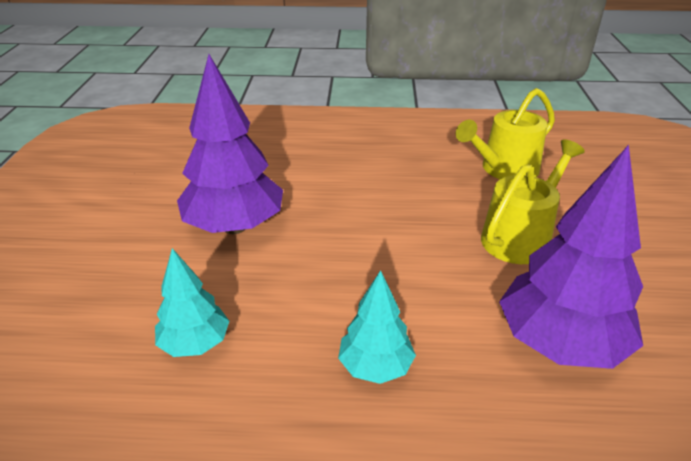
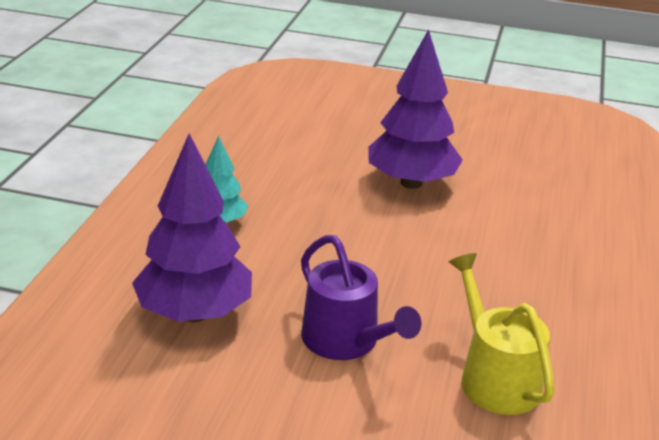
camera: 100 degrees right, 5 degrees down
(195, 344) = (277, 160): turquoise tree -> none
(520, 237) = (346, 341): yellow watering can -> purple watering can

